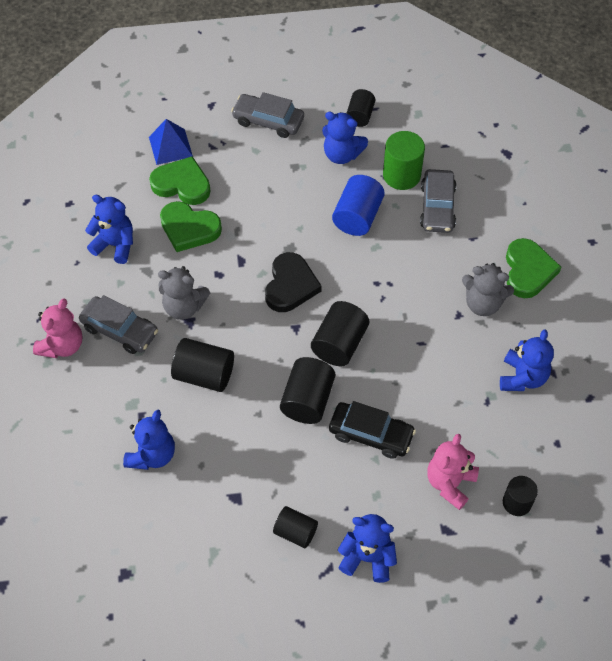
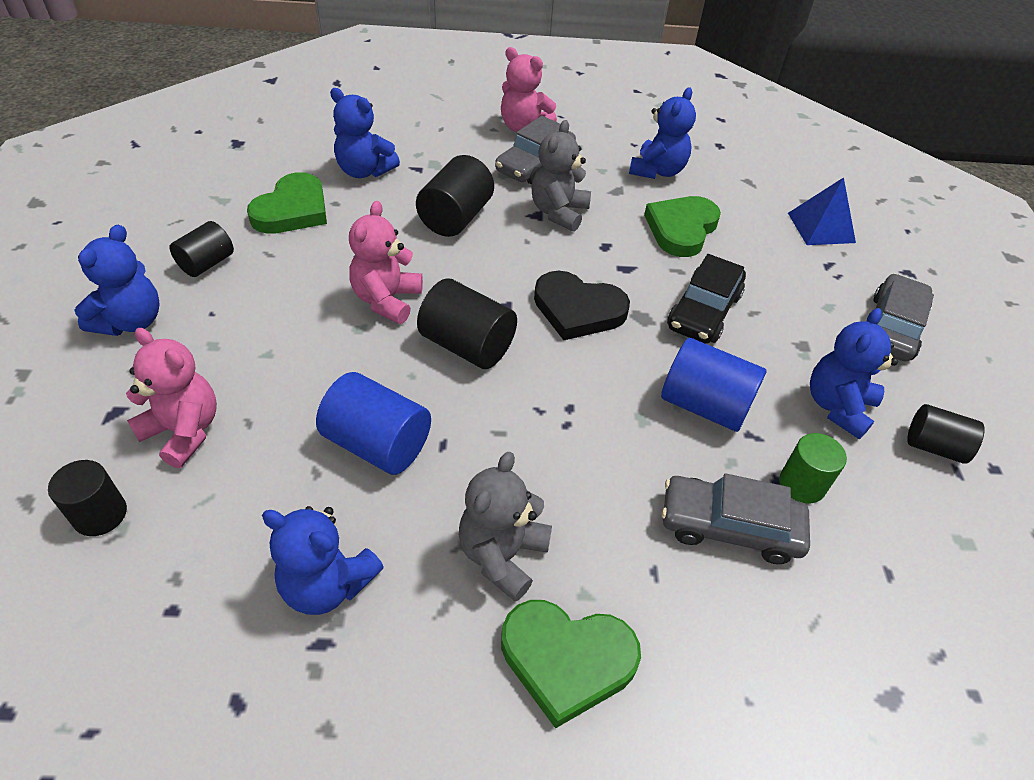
camera: 95 degrees right, 10 degrees down
(182, 184) = (756, 231): green heart -> green heart (292, 210)
(307, 400) = (387, 300): black cylinder -> pink teddy bear
(371, 434) = (307, 355): black car -> black car (703, 311)
(401, 175) = (802, 484): green cylinder -> green cylinder, size x0.65
(430, 376) = (377, 444): none -> blue cylinder

